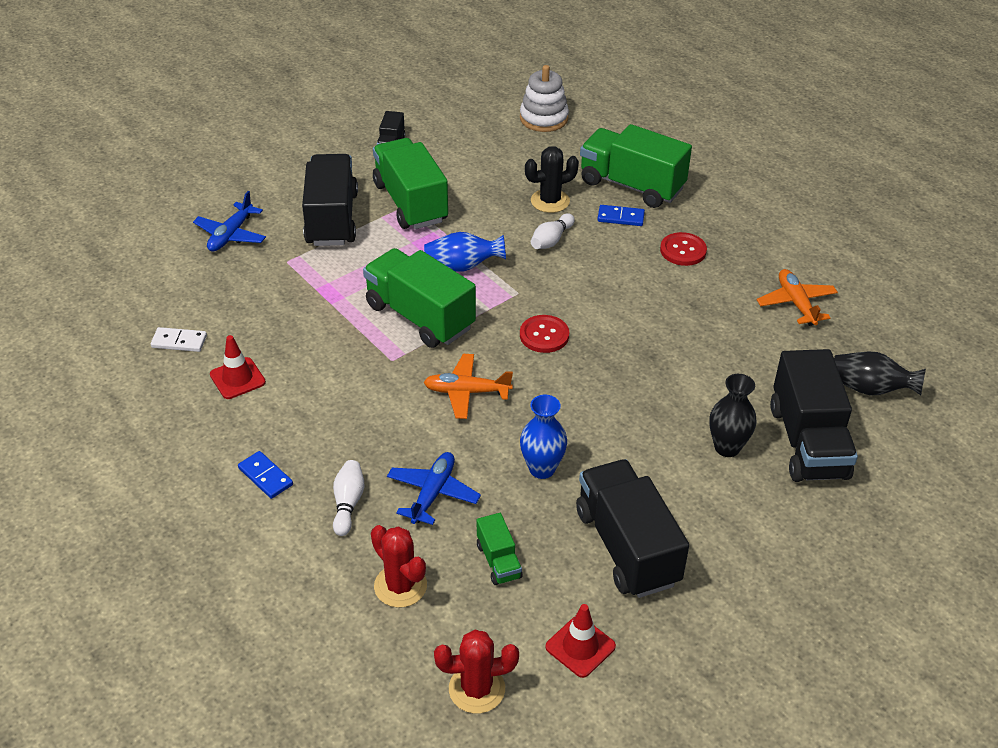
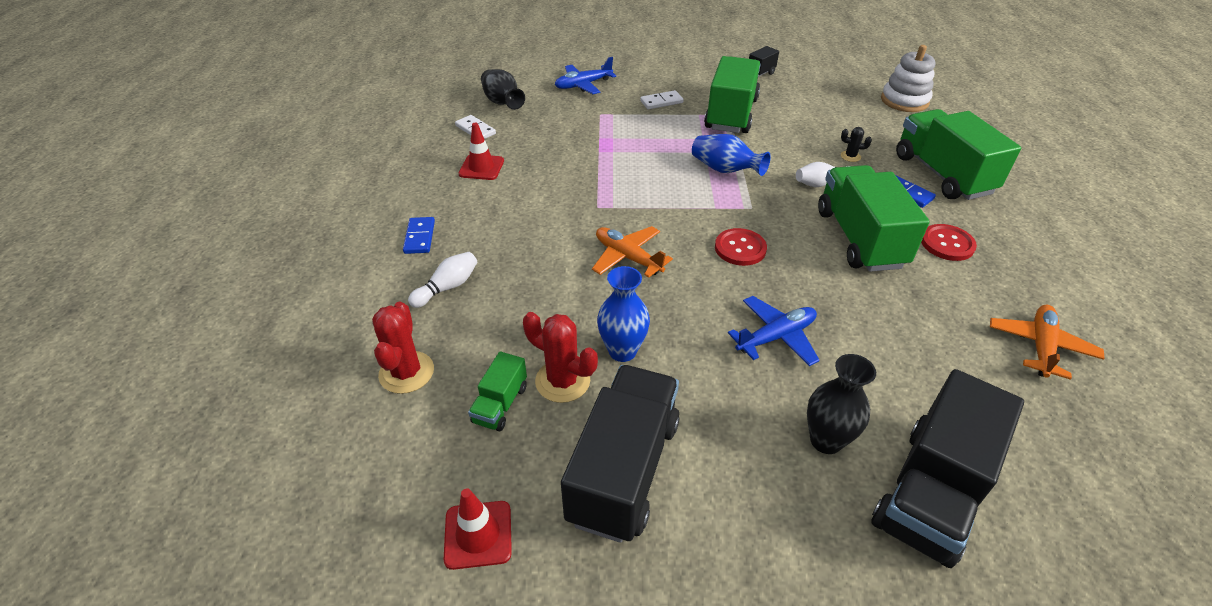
camera: 40 degrees right, 0 degrees up
(332, 219) = (661, 102): black truck -> white domino
(420, 316) = (653, 188): green truck -> green truck (859, 238)
(433, 493) = (514, 317): blue plane -> blue plane (776, 337)
(477, 689) = (354, 503): red cactus -> red cactus (562, 381)
(550, 201) = (850, 156): black cactus -> black cactus, size x0.52
(869, 389) = (1067, 482): black vase -> black vase (502, 102)

